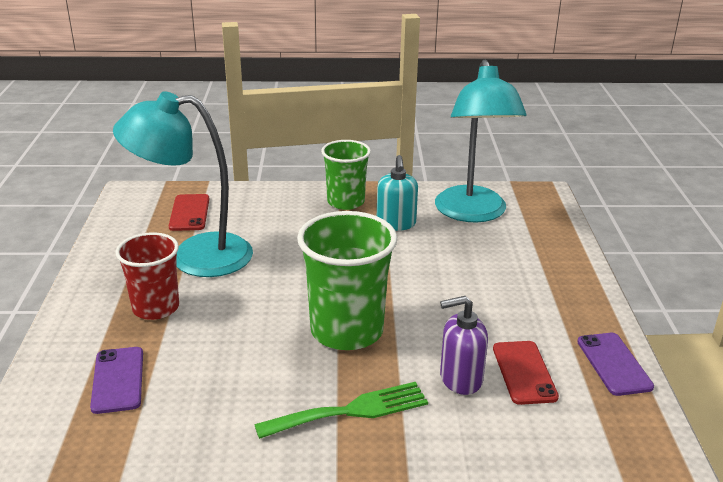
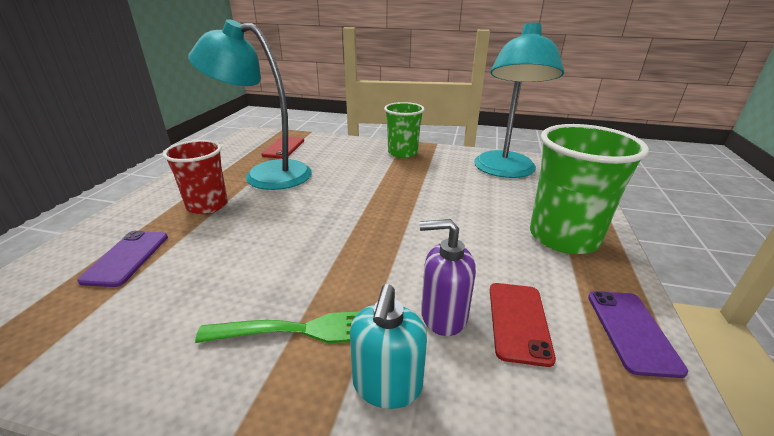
camera: 15 degrees right, 0 degrees up
(347, 330) = (351, 247): green cup -> green cup (563, 237)
(396, 224) = (436, 171): turquoise soap dispenser -> turquoise soap dispenser (387, 385)

